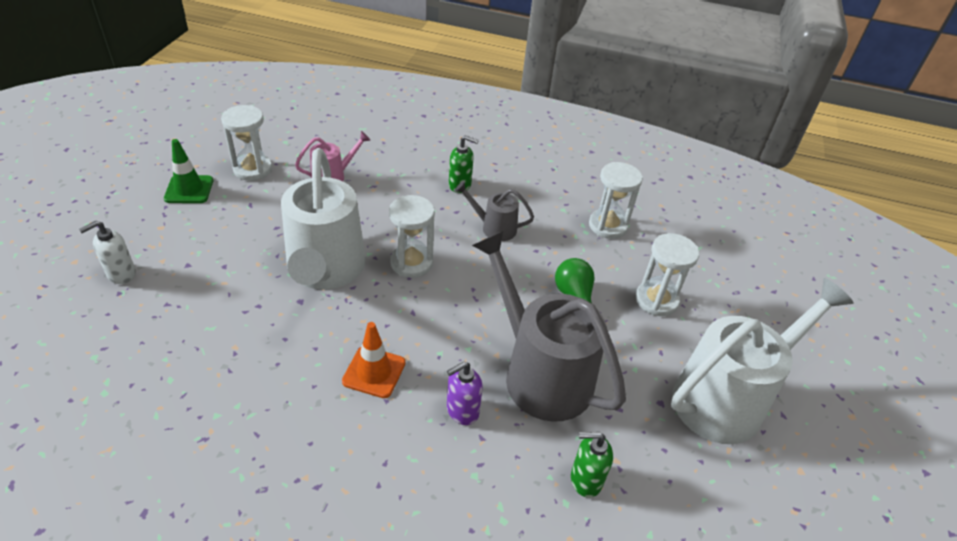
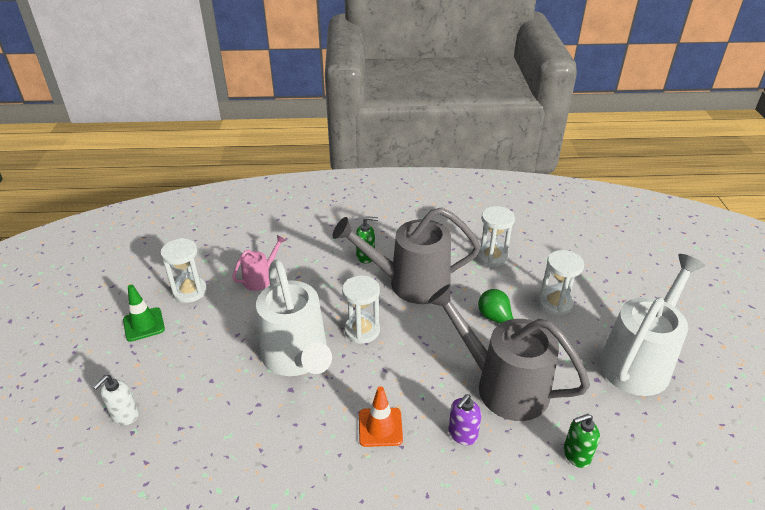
camera: 15 degrees left, 5 degrees down
(493, 228) = (409, 283): grey watering can -> grey watering can, size x2.10

